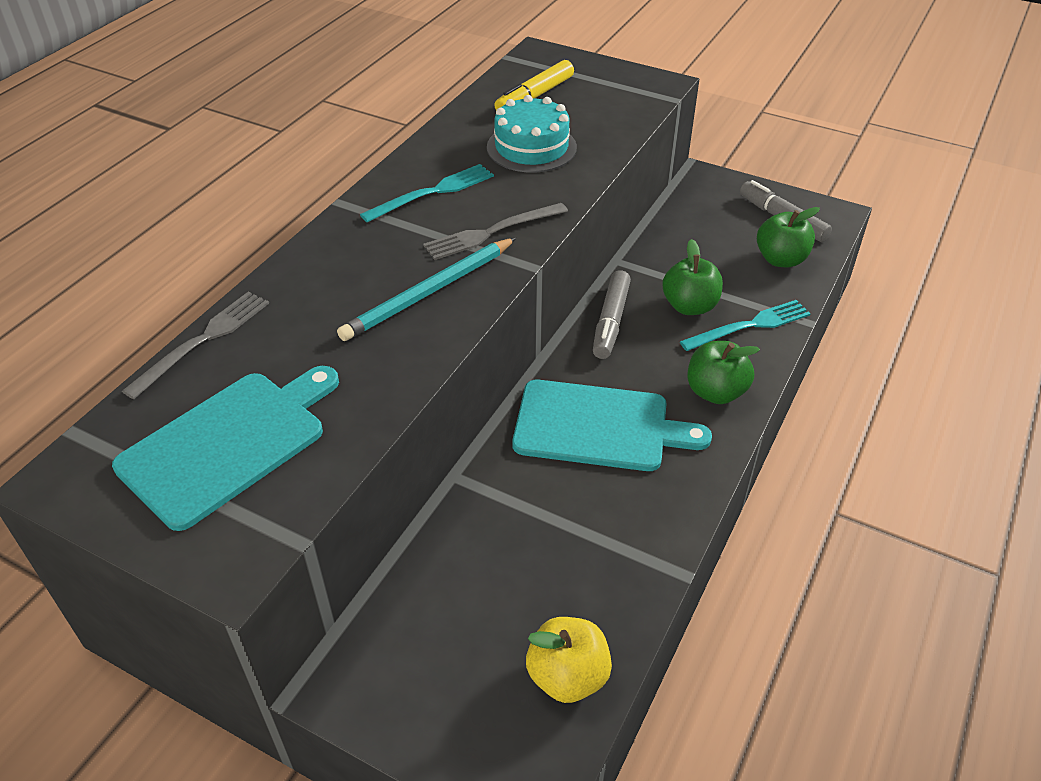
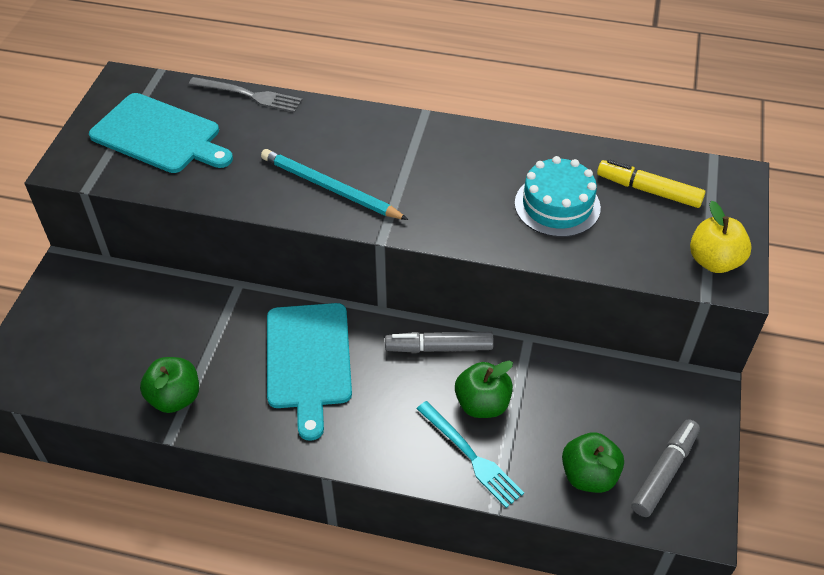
camera: 75 degrees right, 5 degrees up
(432, 193) = (459, 159): turquoise fork -> none
(492, 232) = (418, 206): grey fork -> none
(567, 676) = (78, 382): yellow apple -> yellow apple (714, 261)
(715, 392) = (371, 437): green apple -> green apple (175, 398)

